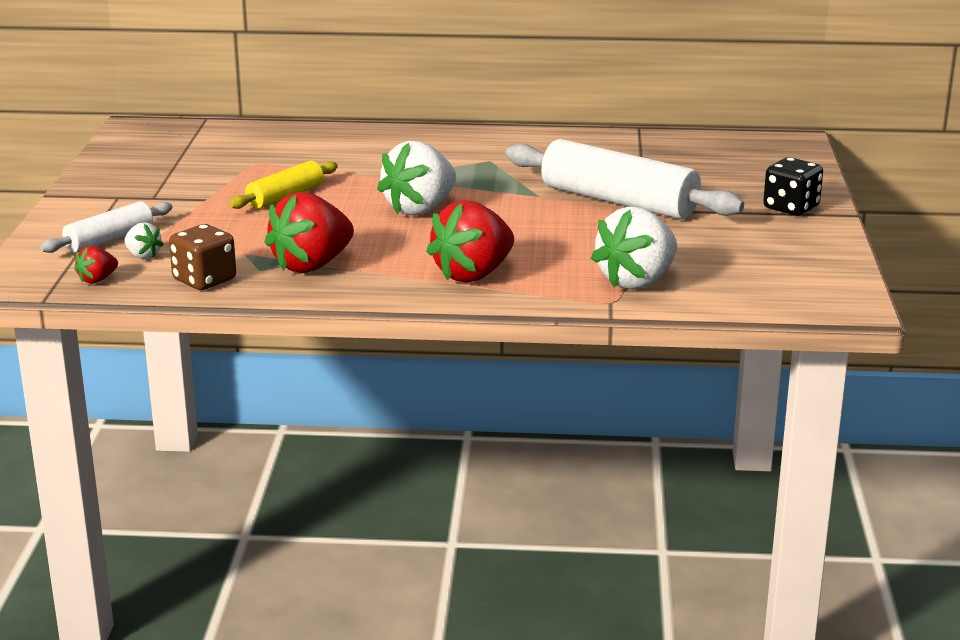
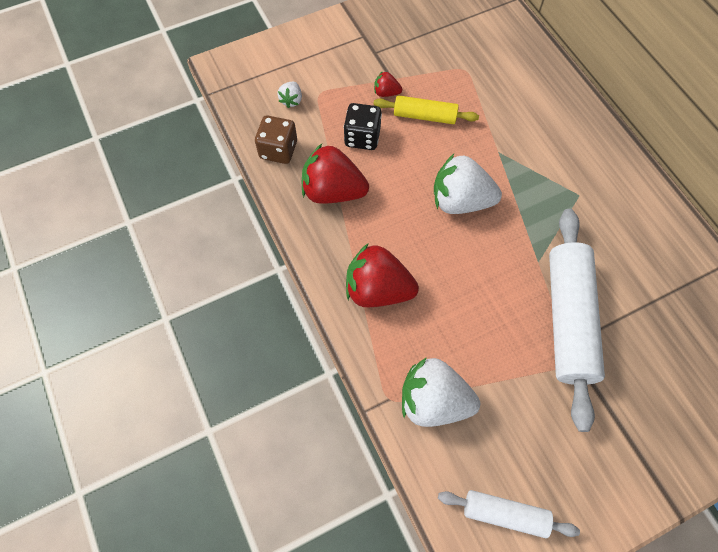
camera: 60 degrees right, 40 degrees up
(97, 280) = (247, 100): red strawberry -> red strawberry (386, 93)
(109, 239) = (302, 71): white rolling pin -> white rolling pin (504, 514)
(791, 208) = (654, 456): black dice -> black dice (362, 137)

